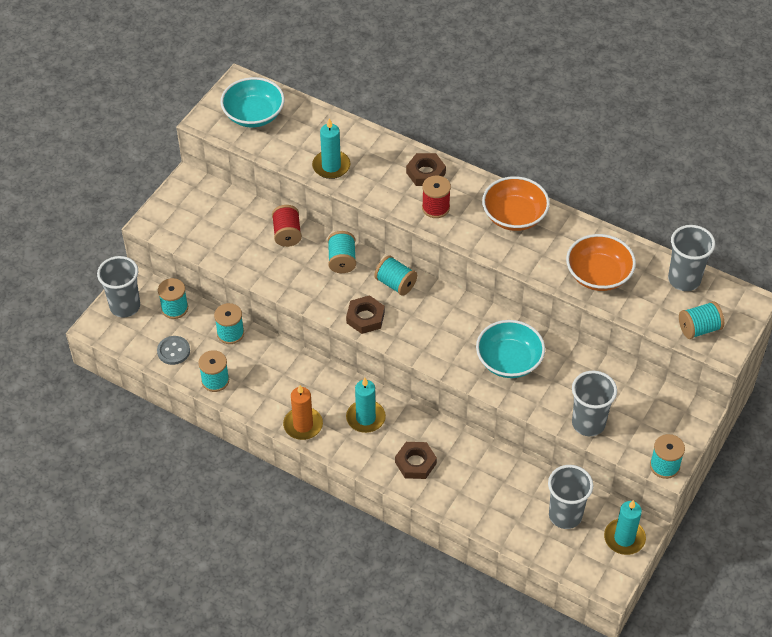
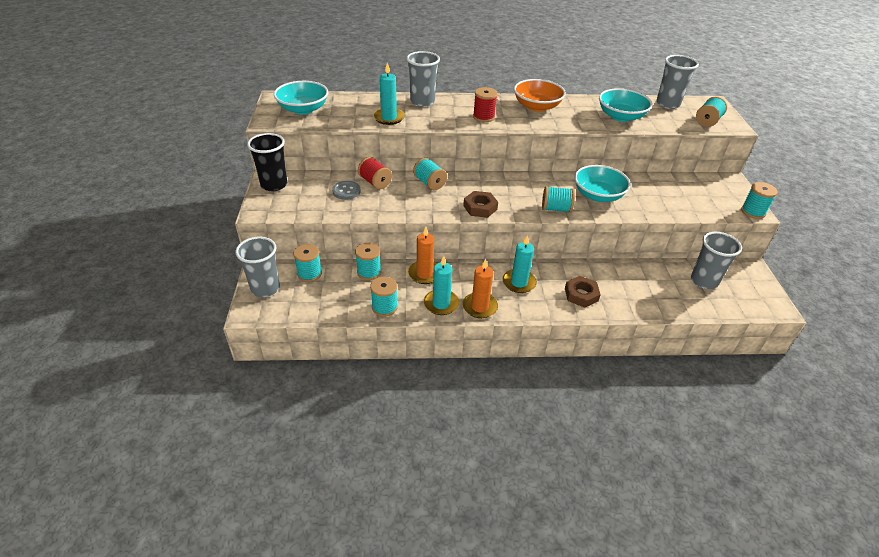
camera: 35 degrees left, 10 degrees down
(173, 351) = (332, 302): grey button -> grey button (346, 191)
(186, 193) = (274, 185): none -> black cup
(281, 362) = (424, 274): none -> orange candle
(395, 284) = (480, 183): turquoise spool -> turquoise spool (556, 209)
(426, 173) = (457, 103): brown nut -> none
(588, 423) = (684, 208): grey cup -> grey cup (422, 102)
(598, 275) = (621, 116): orange bowl -> turquoise bowl
(624, 538) = (750, 277): turquoise candle -> turquoise candle (441, 304)

